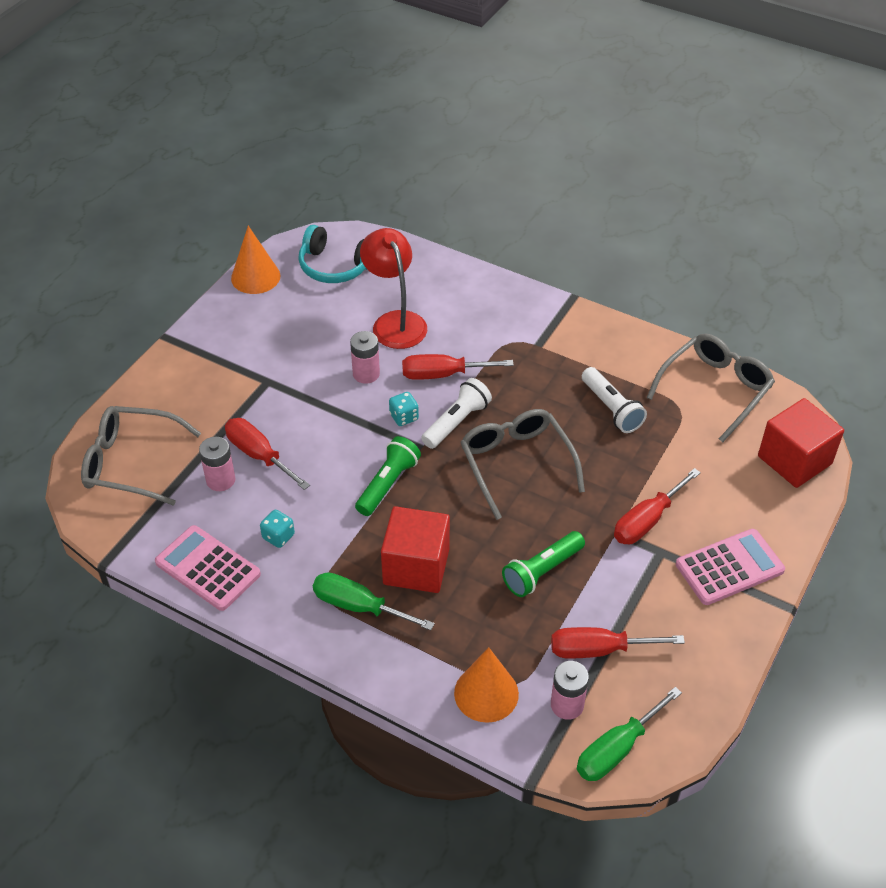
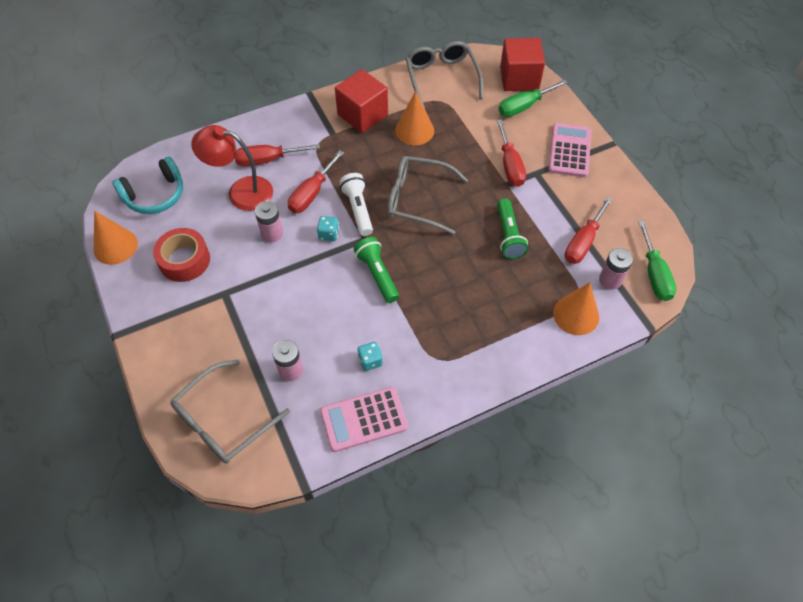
camera: 55 degrees left, 10 degrees up
(259, 455) = (288, 334): red screwdriver -> red screwdriver (267, 160)
(280, 331) = (184, 260): none -> red tape
(358, 606) = (463, 346): green screwdriver -> green screwdriver (524, 106)
(416, 566) = (456, 296): red cube -> red cube (362, 115)
(611, 408) = (414, 130): white flashlight -> orange cone

